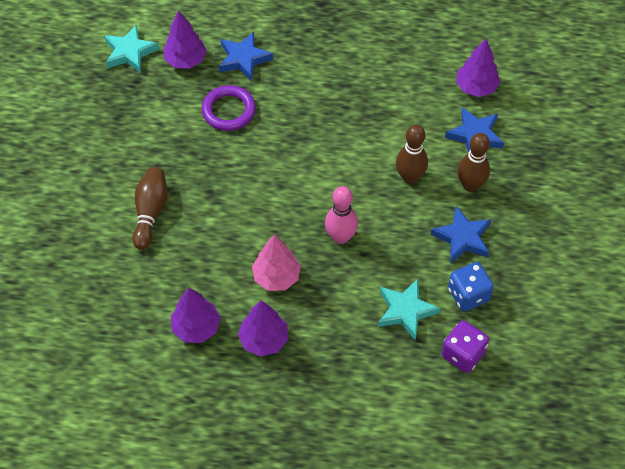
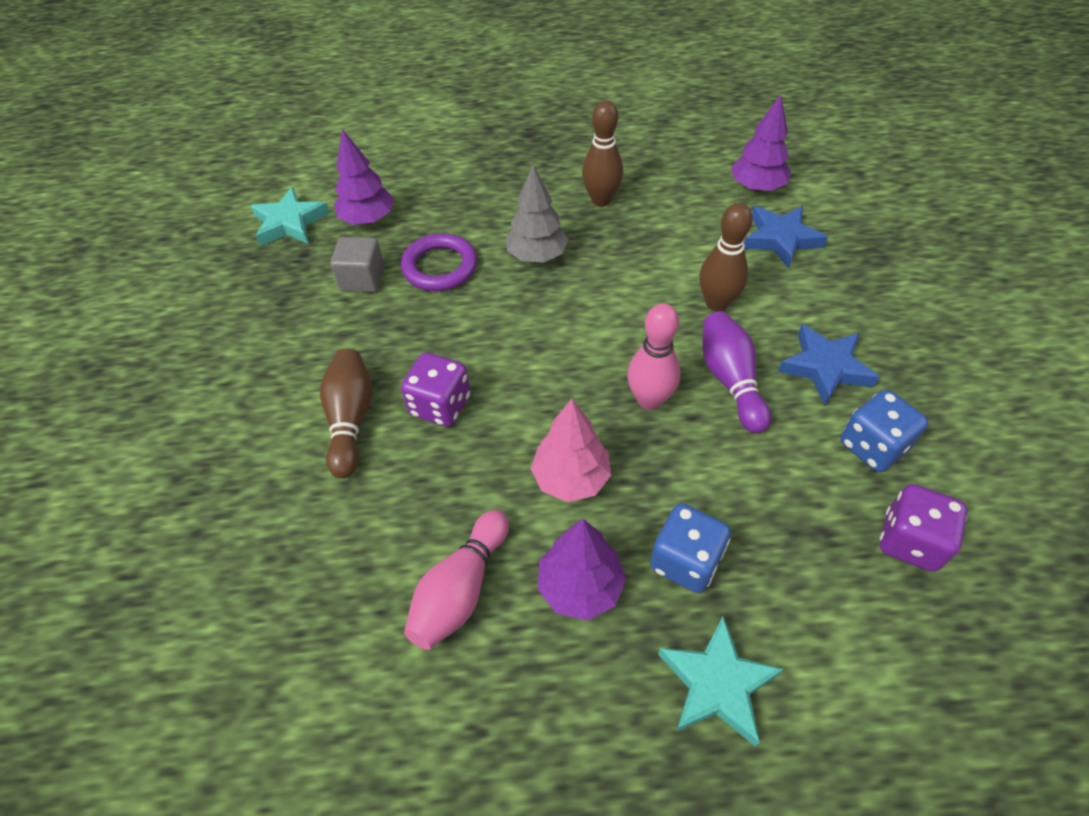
camera: 10 degrees left, 5 degrees down
(174, 110) = (363, 279): none -> grey cube
(196, 327) = (460, 590): purple tree -> pink bowling pin
(208, 214) = (440, 405): none -> purple dice
(243, 59) = (446, 205): blue star -> none
(298, 115) = (537, 256): none -> grey tree
(328, 338) = (685, 561): none -> blue dice
(397, 234) = (730, 380): none -> purple bowling pin
(405, 310) = (790, 490): turquoise star -> turquoise star (717, 684)
(470, 185) = (803, 298): brown bowling pin -> brown bowling pin (601, 200)

